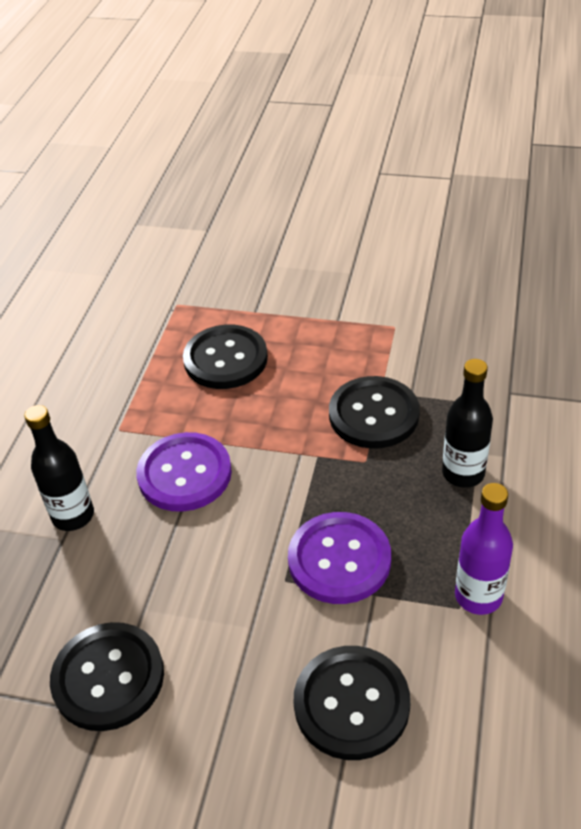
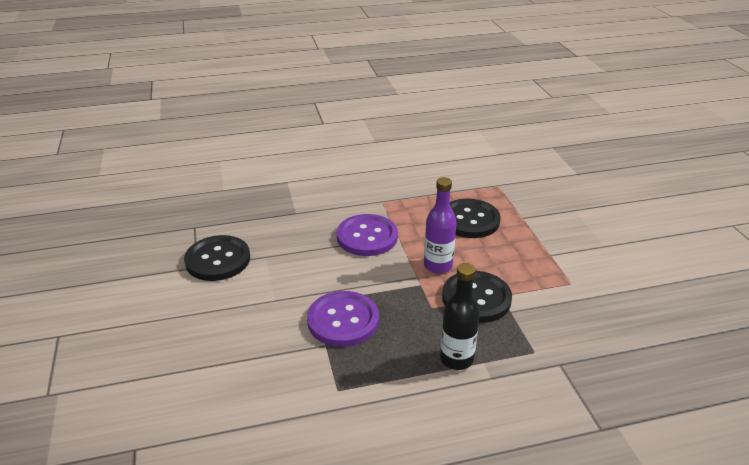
camera: 60 degrees right, 10 degrees down
(73, 516) = (312, 210): black bottle -> none
(351, 704) = (240, 359): black button -> none
(478, 596) = (352, 397): purple bottle -> purple bottle (438, 266)

